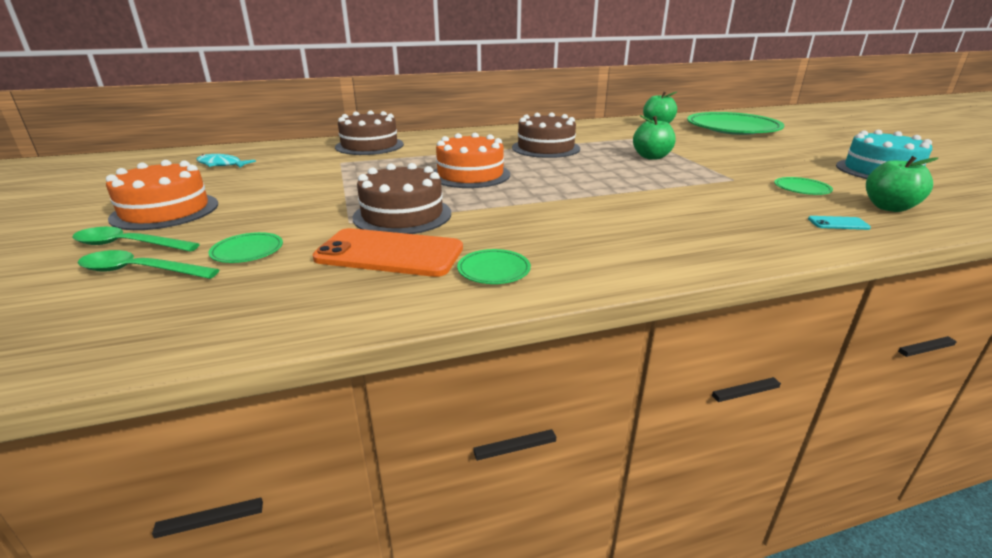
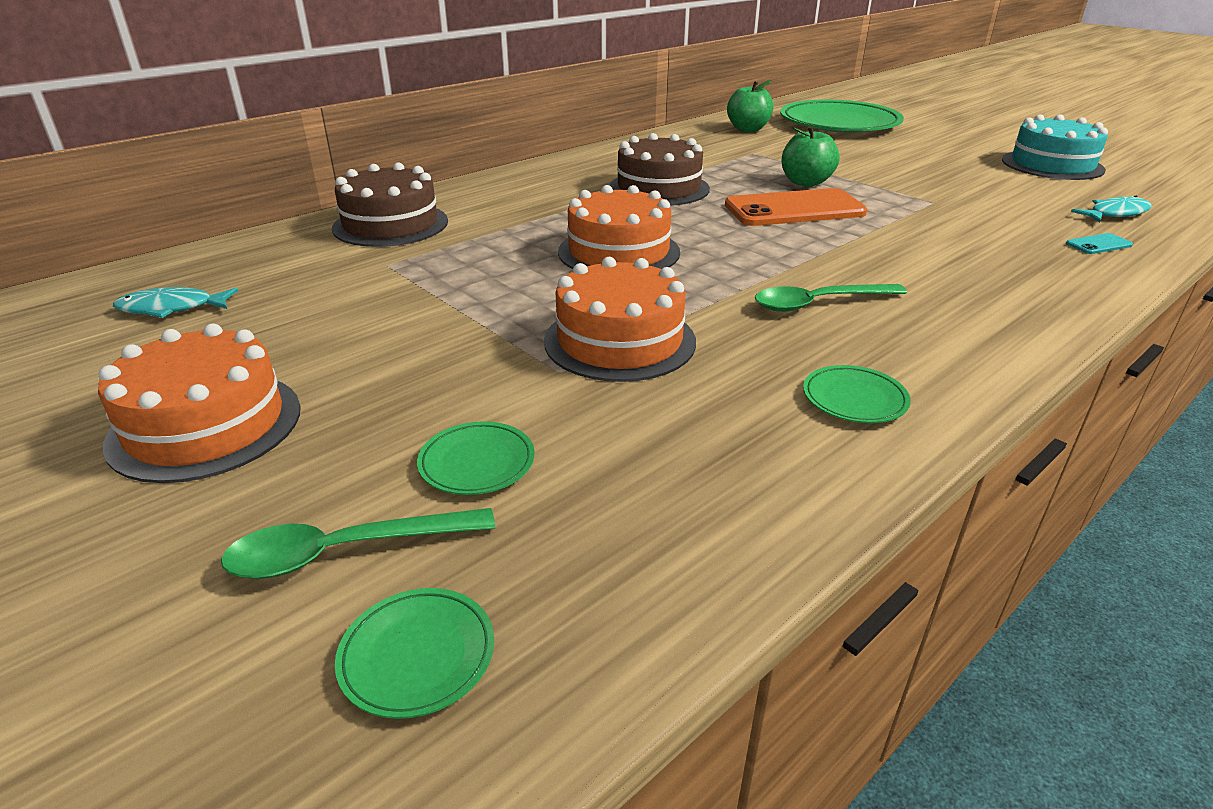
camera: 25 degrees left, 5 degrees up
(128, 245) = (241, 509): green spoon -> green spoon (818, 303)
(389, 253) = (692, 409): orange phone -> orange phone (794, 209)
(402, 215) = (619, 341): brown cake -> orange cake
(801, 189) = (1013, 203): green plate -> green plate (417, 655)
(889, 207) = (1115, 214): green apple -> turquoise fish

